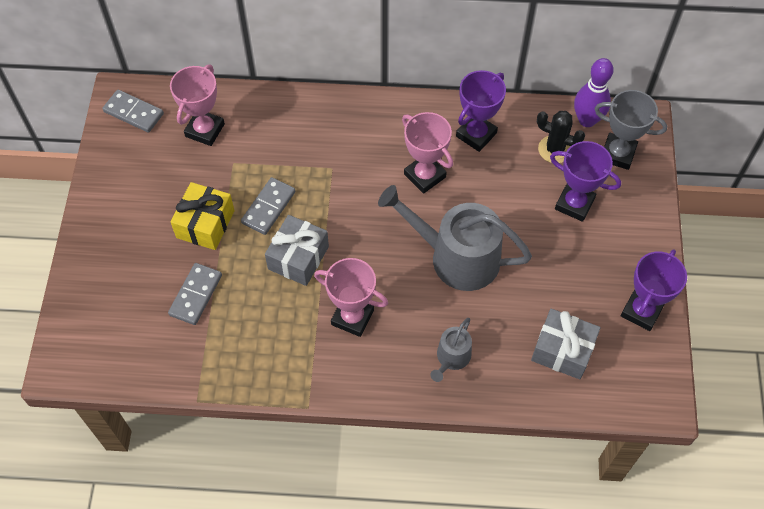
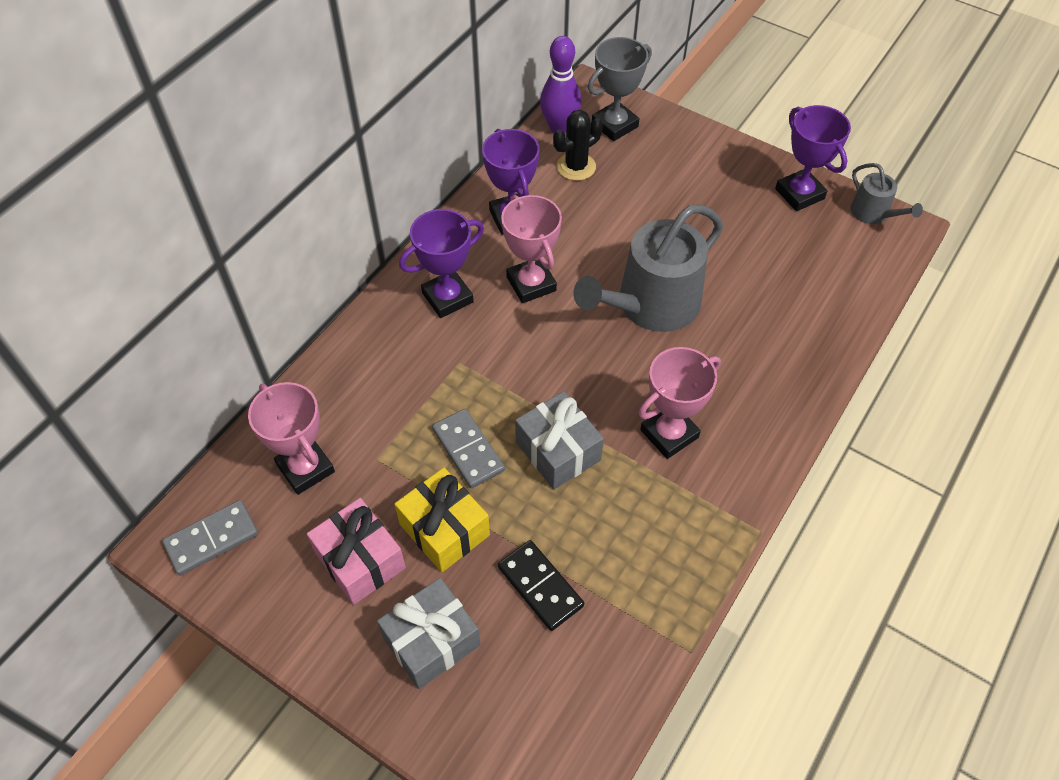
camera: 60 degrees left, 5 degrees down
(161, 192) = (360, 560): none -> pink gift
(195, 295) = (540, 586): grey domino -> black domino
(425, 175) = (531, 284): pink trophy -> pink trophy turned 75 degrees clockwise
(451, 358) = (770, 366): grey watering can -> grey watering can (873, 213)
(562, 350) = (810, 272): grey gift -> grey gift (431, 641)
(574, 204) = (649, 183): purple trophy -> purple trophy (447, 297)

